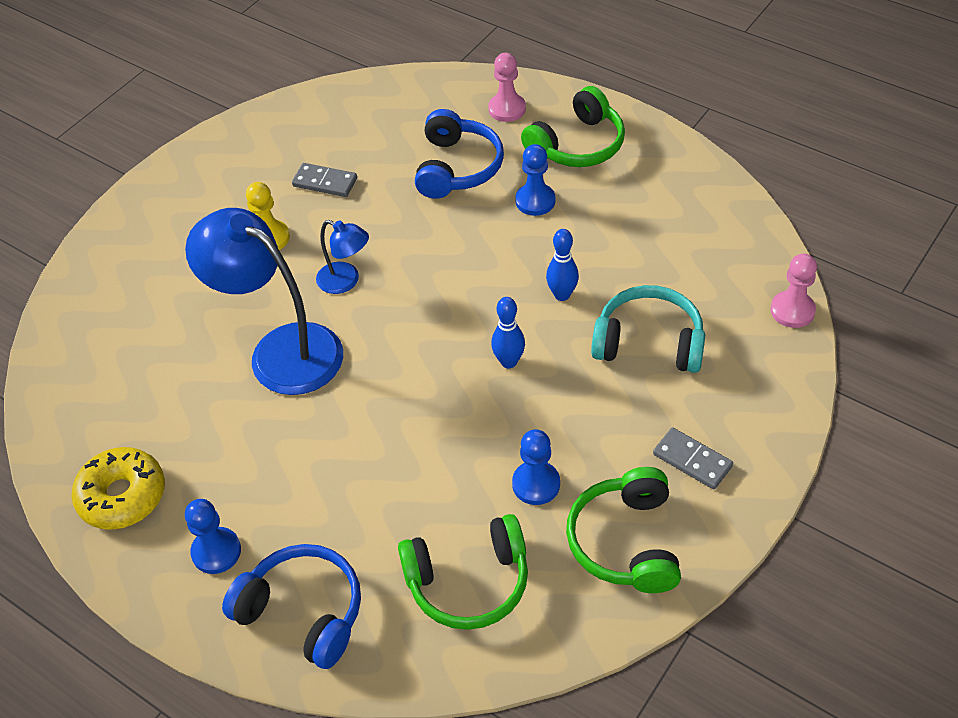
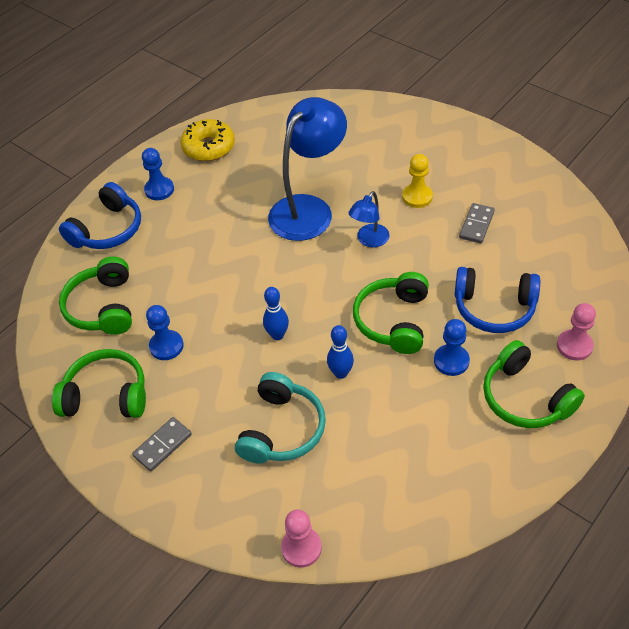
camera: 95 degrees right, 0 degrees up
(480, 251) = (394, 321): none -> green headphones

